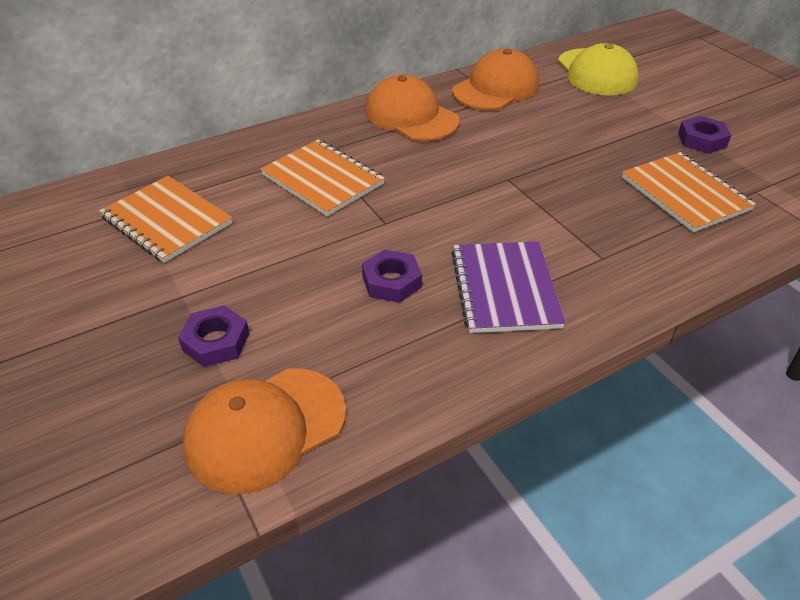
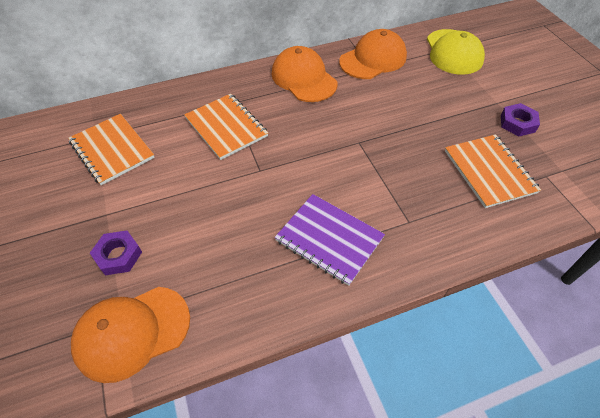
camera: 10 degrees right, 10 degrees up
(391, 282) = (250, 222): purple nut -> none
(505, 288) = (329, 239): purple notebook -> purple notebook turned 60 degrees counterclockwise

